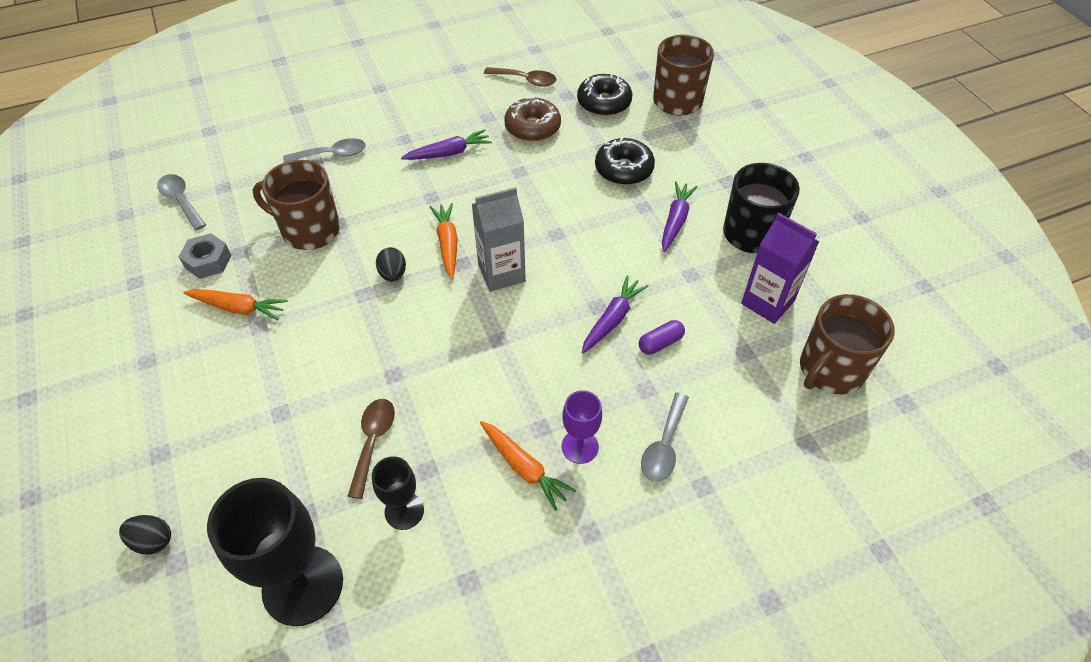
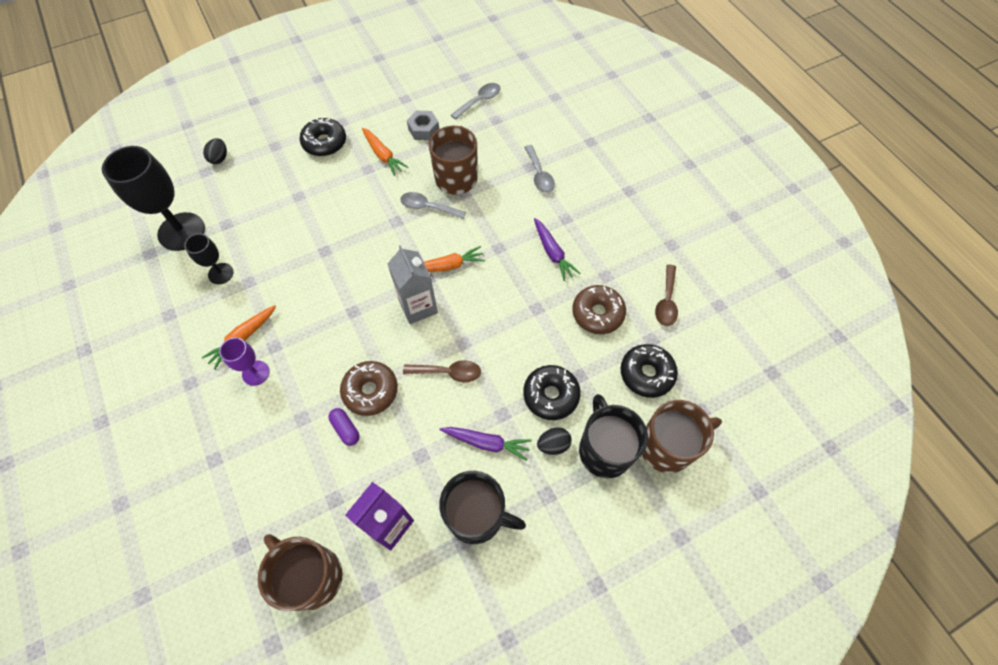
camera: 85 degrees right, 10 degrees up
(183, 382) = (325, 143): none -> black donut
(238, 308) = (383, 155): orange carrot -> orange carrot turned 45 degrees counterclockwise
(373, 442) = (272, 248): brown spoon -> brown spoon (448, 372)
(393, 274) = (415, 236): black egg -> black egg (553, 445)
(612, 319) = (370, 391): purple carrot -> brown donut
(664, 445) = (250, 432): grey spoon -> grey spoon (428, 207)
(681, 138) = (604, 450): none -> black mug

